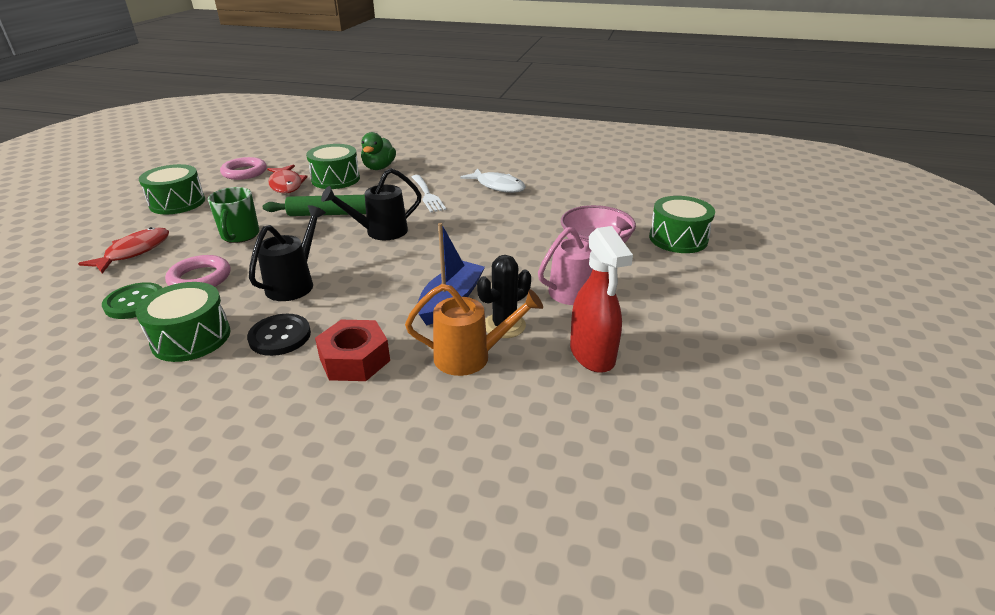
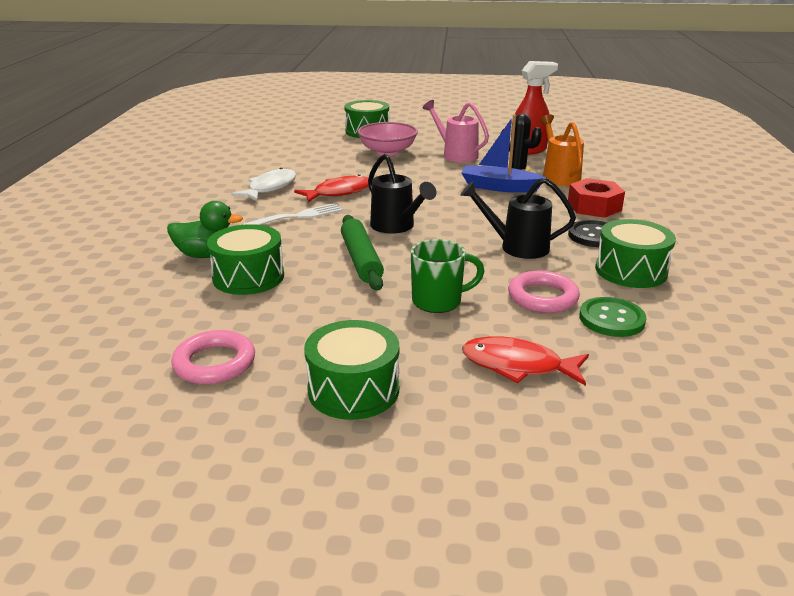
camera: 100 degrees left, 5 degrees down
(286, 185) = (270, 309): red fish -> red fish (339, 192)

